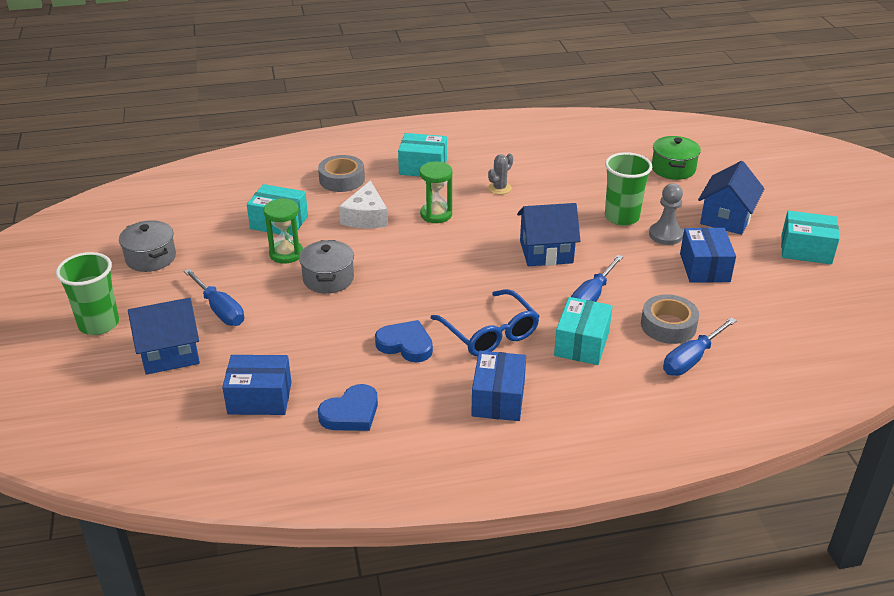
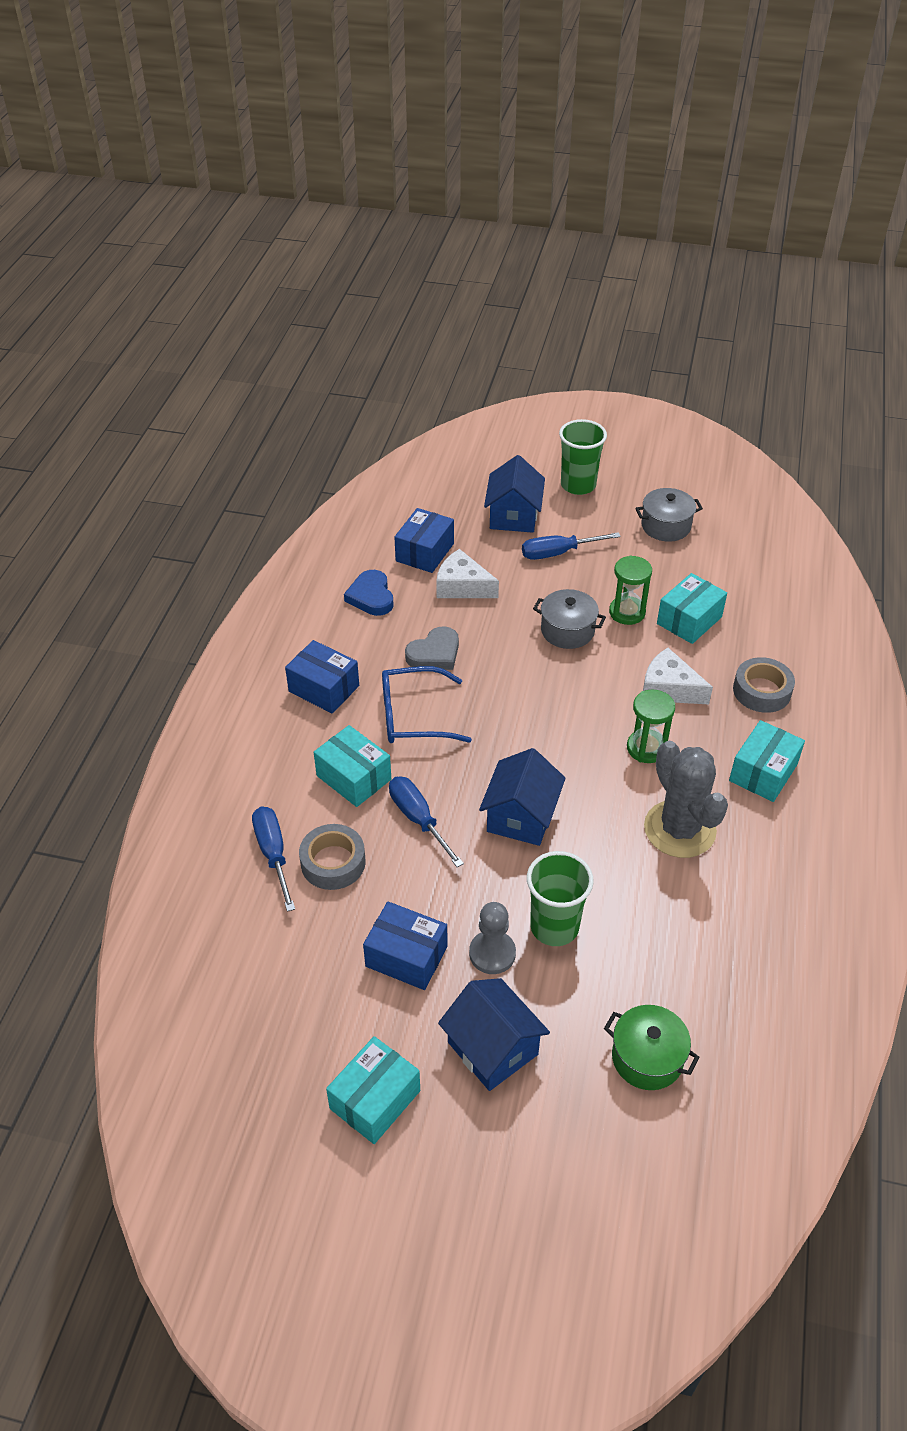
camera: 115 degrees right, 10 degrees up
(301, 356) = (462, 586): none -> white cheese
(405, 345) = (434, 653): blue heart -> grey heart
(499, 188) = (679, 829): grey cactus -> grey cactus, size x2.22

